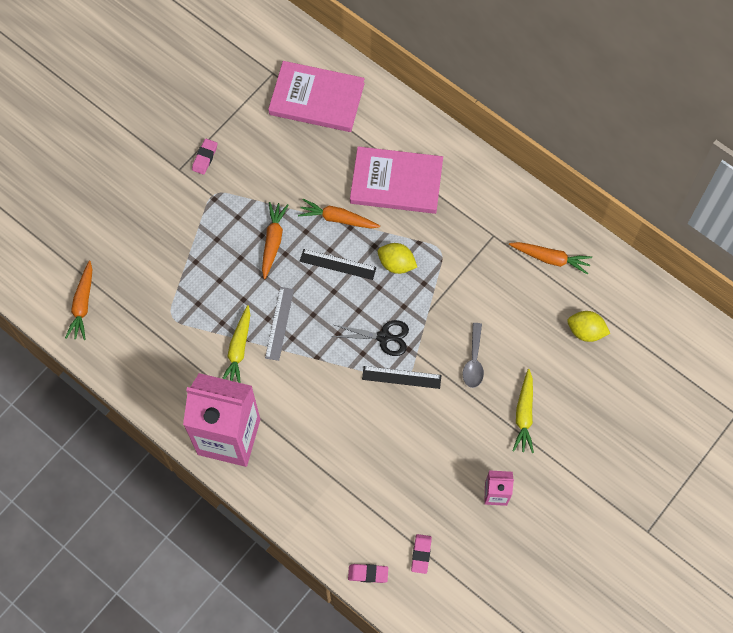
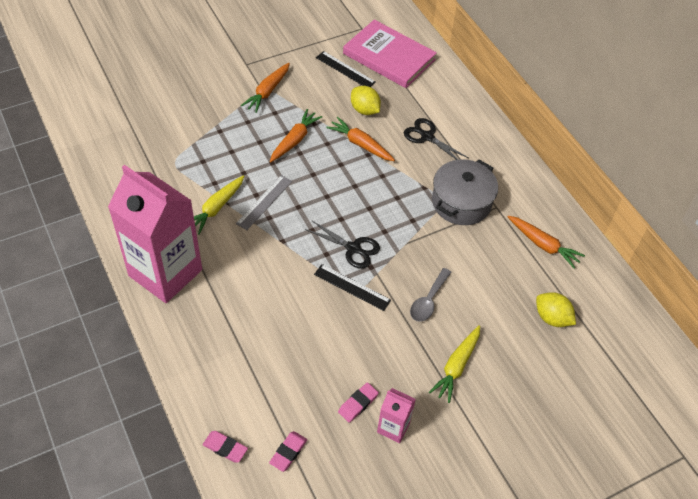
camera: 20 degrees right, 15 degrees down
(82, 304) = (107, 126): orange carrot -> orange carrot (267, 91)
(205, 158) = (272, 64): pink eraser -> pink eraser (358, 404)
(338, 264) = (342, 177): black ruler -> black ruler (345, 70)
(396, 182) = (427, 136): pink book -> black scissors
(396, 264) = (395, 196): yellow lemon -> yellow lemon (364, 110)
(459, 244) = (461, 202): none -> grey pot

